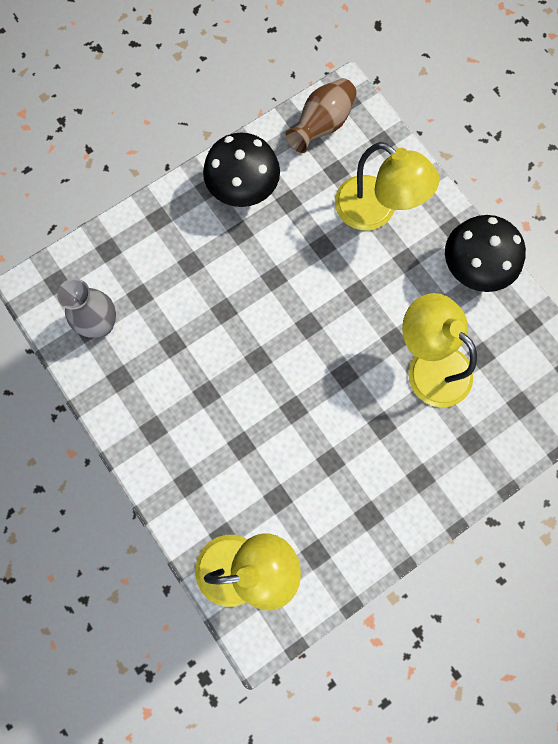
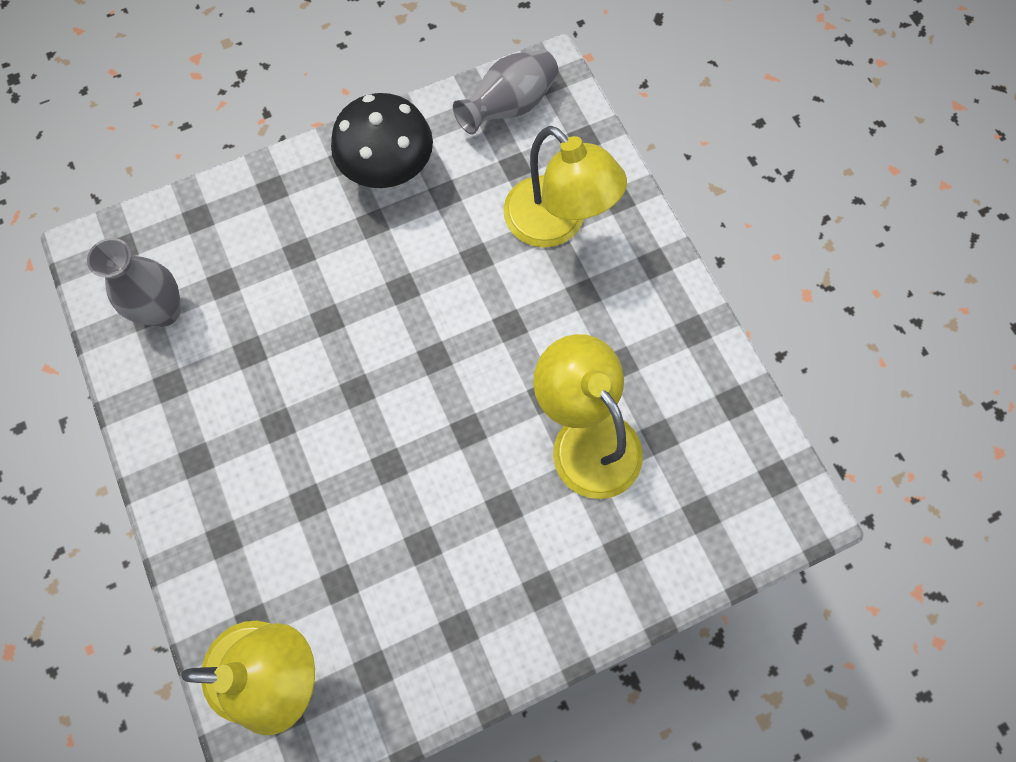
camera: 10 degrees right, 5 degrees down
(322, 126) = (509, 107): brown vase -> grey vase
(472, 270) = (669, 321): black mushroom -> none

